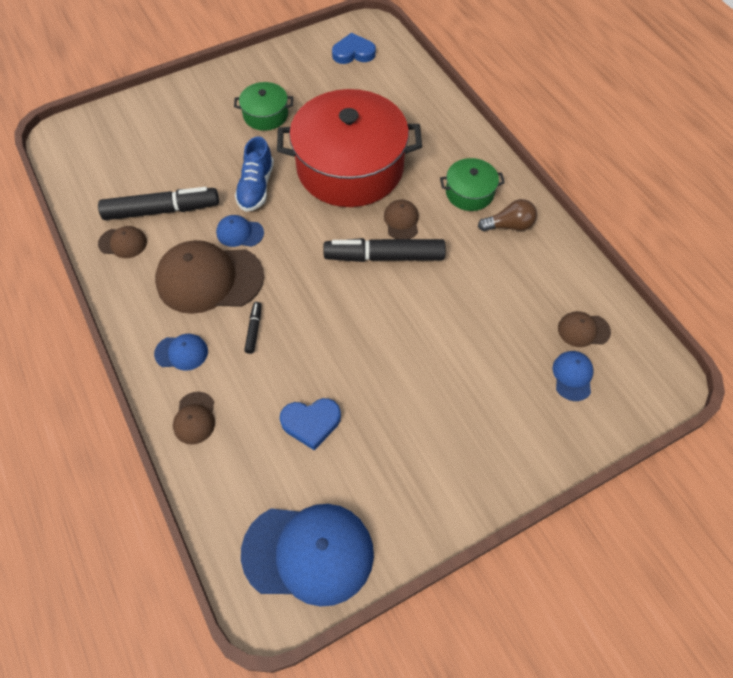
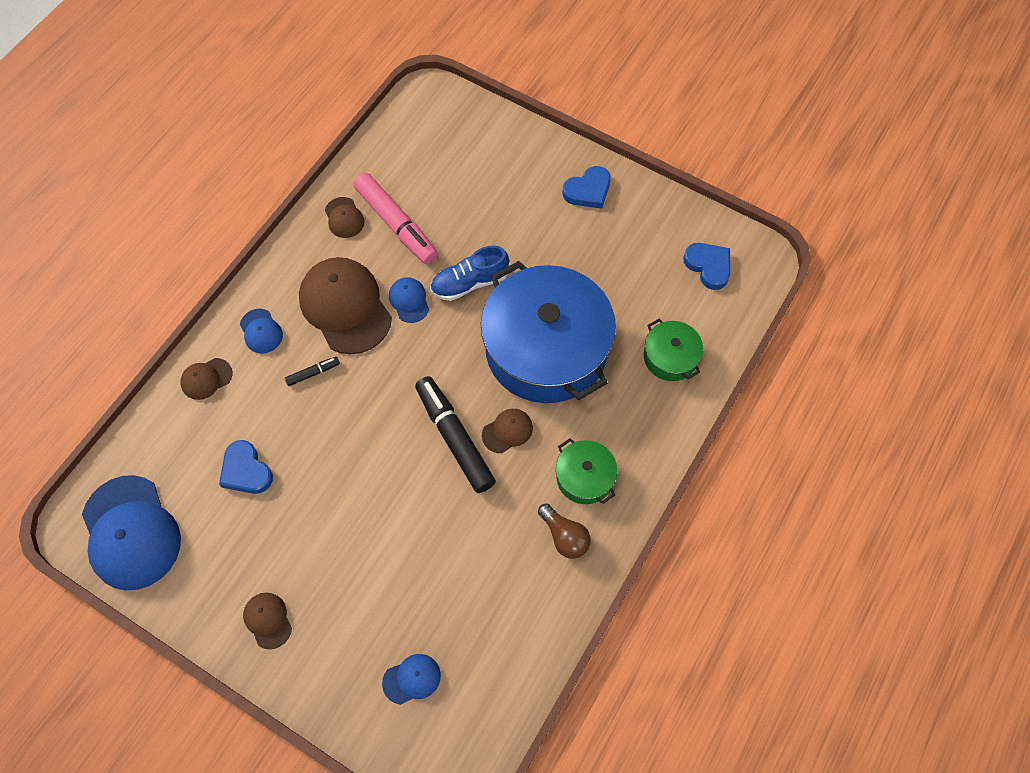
camera: 60 degrees right, 5 degrees up
(161, 210) = (396, 224): black marker -> pink marker
(238, 85) = (588, 190): none -> blue heart
(265, 115) = (565, 237): green pot -> green pot (670, 357)
(350, 167) = (546, 349): red pot -> blue pot
(583, 330) = (473, 667): brown cap -> brown cap (268, 620)

